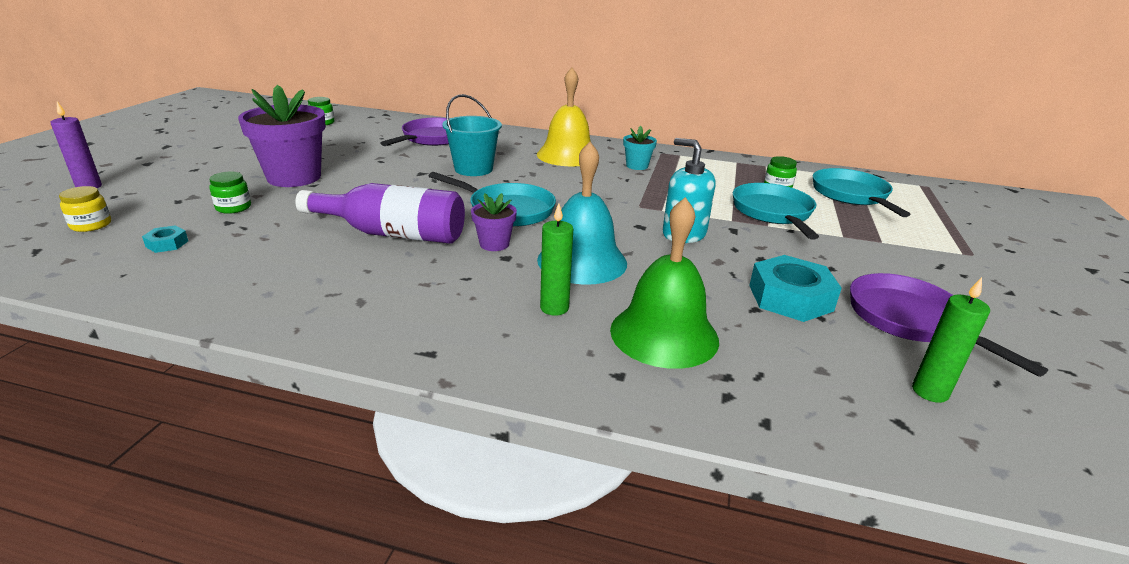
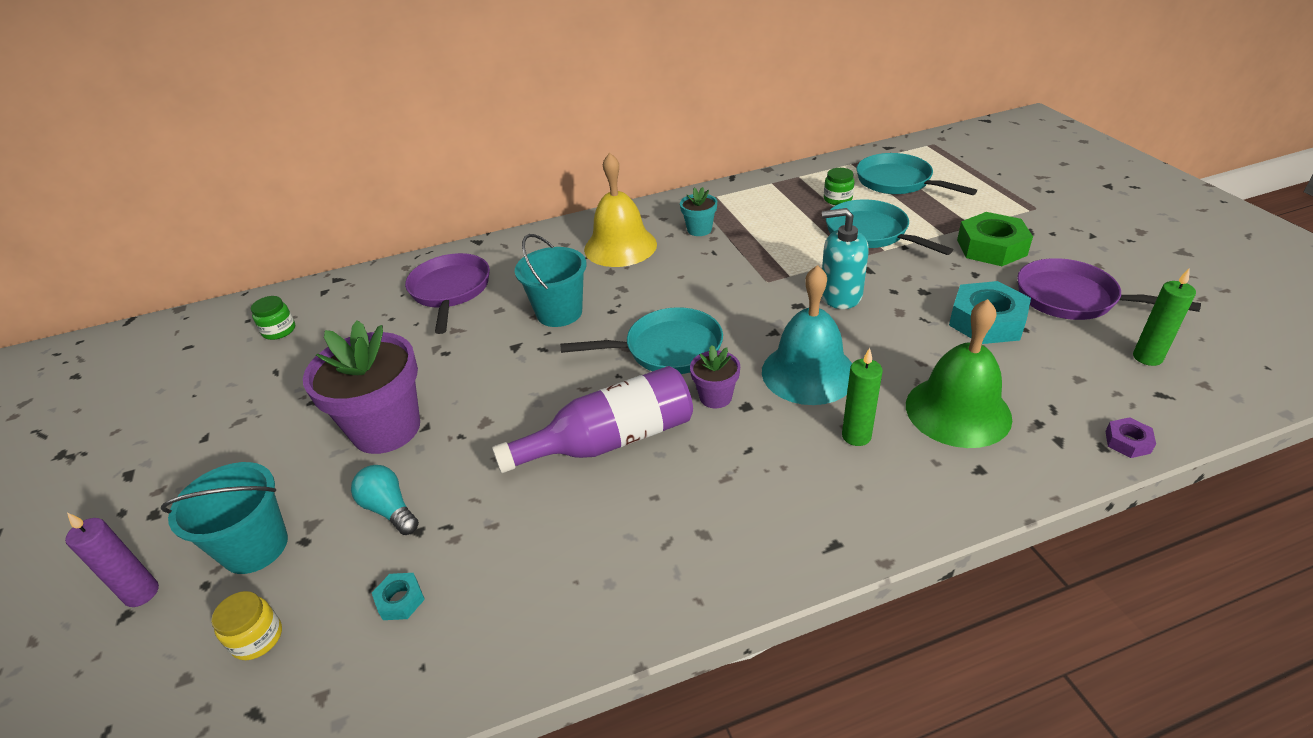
camera: 30 degrees left, 10 degrees up
(156, 193) = (255, 547): none -> turquoise bucket
(233, 207) = (389, 509): green jar -> turquoise light bulb
(799, 433) = (1127, 442): none -> purple nut
(877, 260) = (991, 247): none -> green nut

